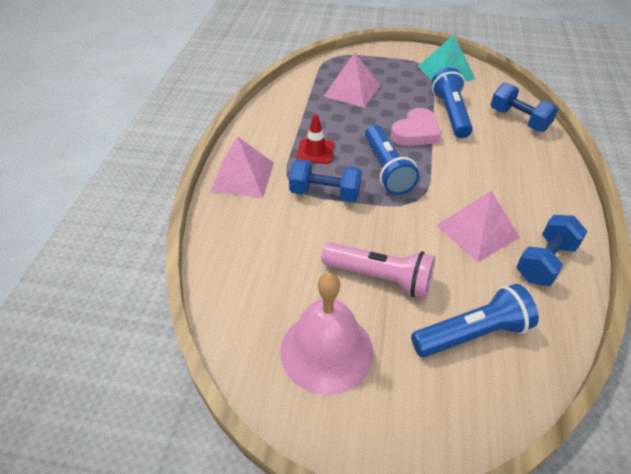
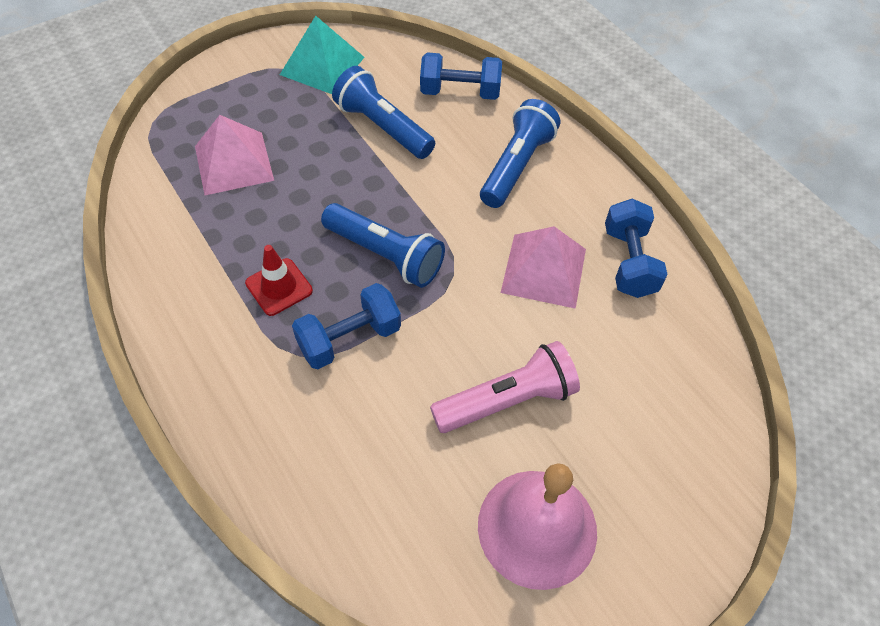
camera: 45 degrees left, 10 degrees up
(243, 177) = (225, 389): pink pyramid -> none
(416, 132) = (369, 180): pink heart -> none
(472, 334) = (639, 393): blue flashlight -> blue flashlight (516, 166)

